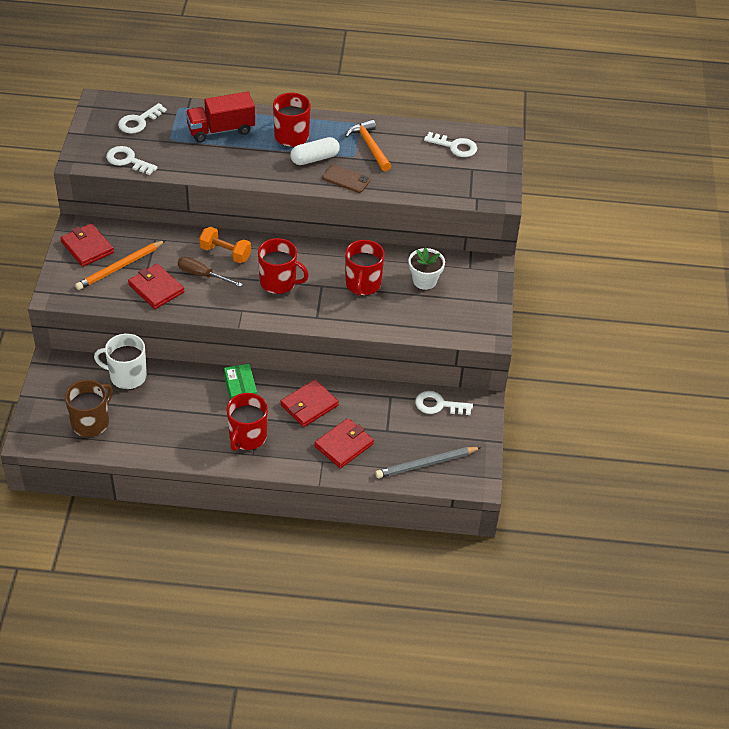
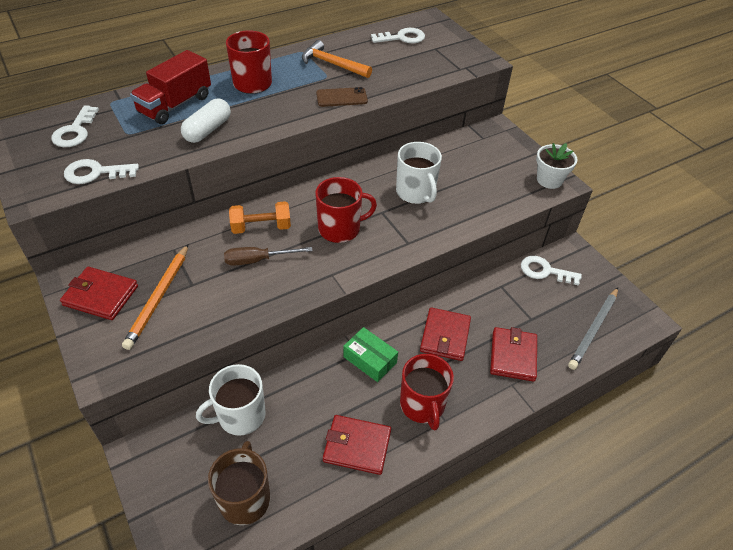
camera: 35 degrees left, 0 degrees up
(156, 288) = (221, 300): red wallet -> red wallet (357, 446)
(314, 158) = (294, 93): white capsule -> white capsule (208, 130)
(363, 284) = (416, 192): red mug -> white mug
(424, 281) = (461, 165): white flower pot -> white flower pot (549, 180)
(438, 405) = (544, 271): white key -> white key turned 45 degrees clockwise

